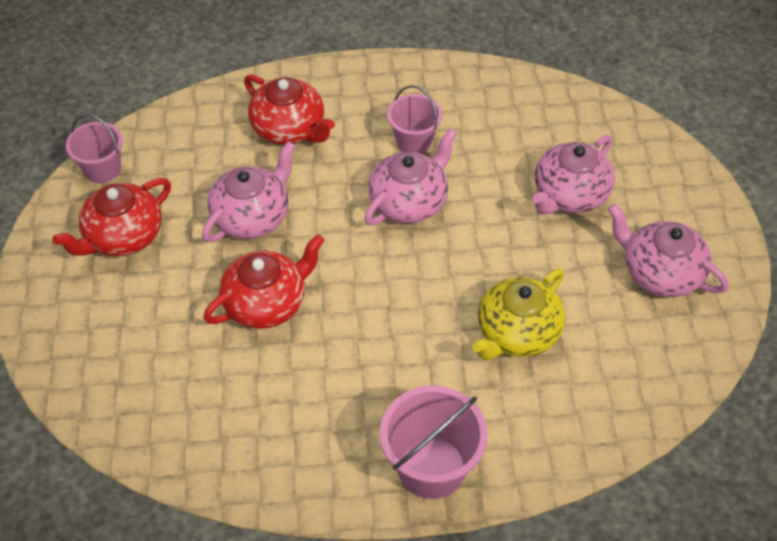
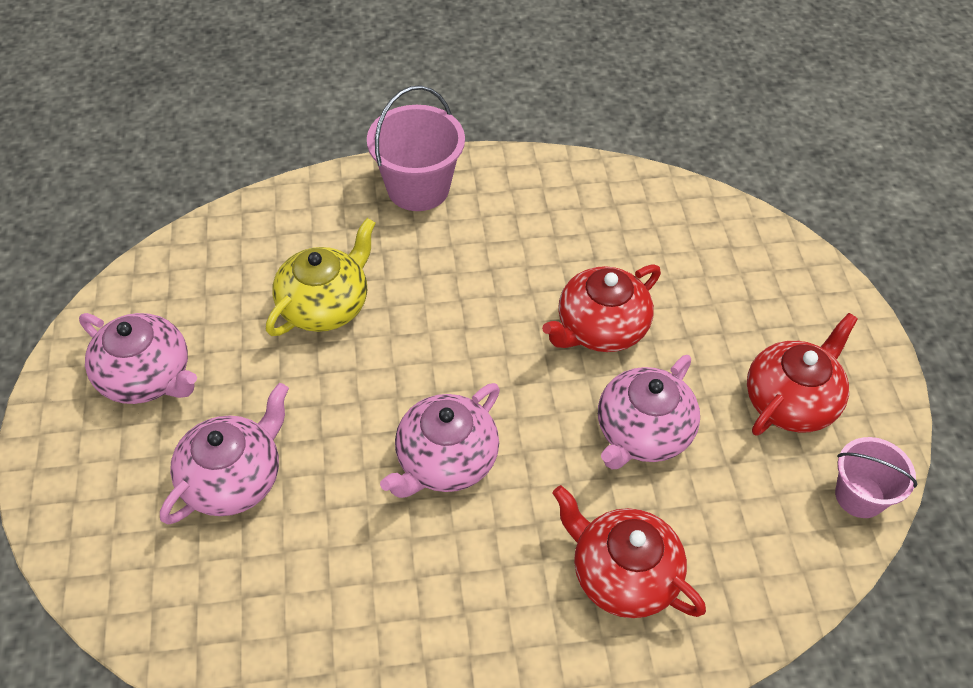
camera: 175 degrees right, 0 degrees up
(414, 141) = (441, 560): pink bucket -> none

